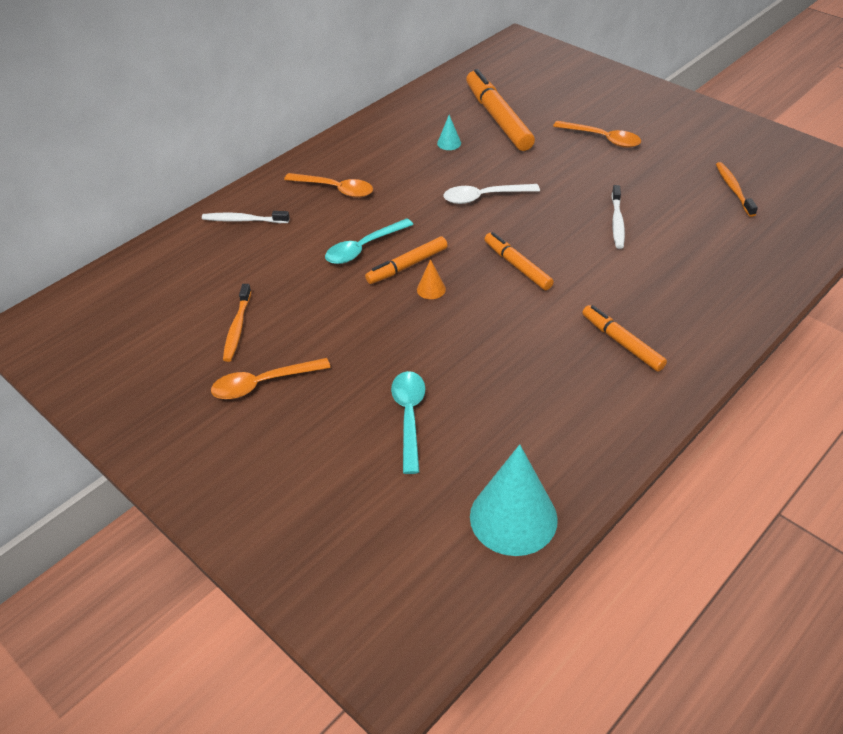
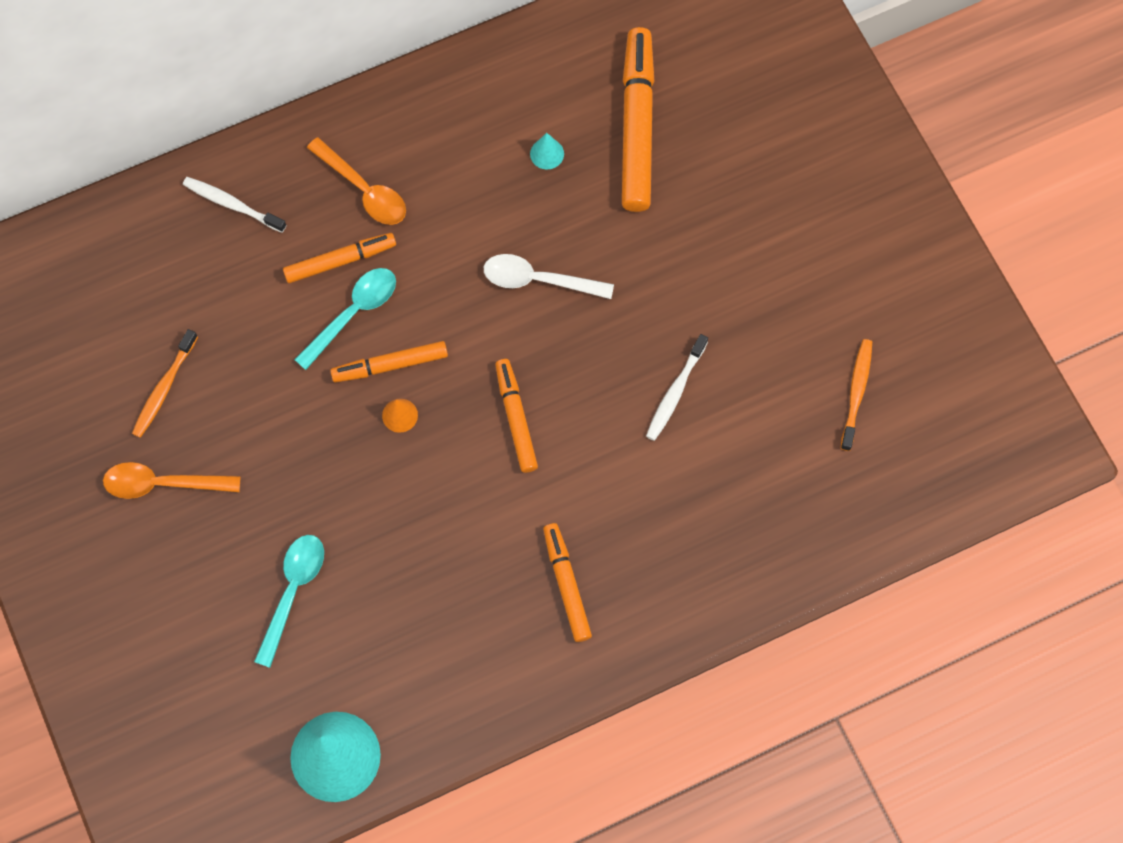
camera: 20 degrees right, 25 degrees up
(338, 225) = (340, 261): none -> orange marker
(363, 248) = (353, 313): turquoise spoon -> turquoise spoon turned 150 degrees clockwise
(602, 139) = (751, 226): orange spoon -> none

